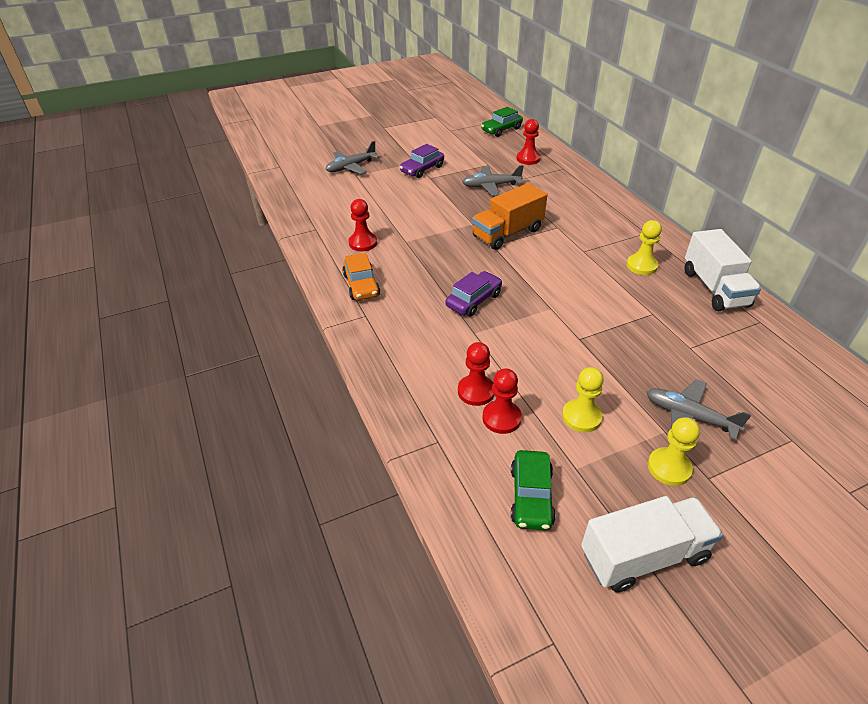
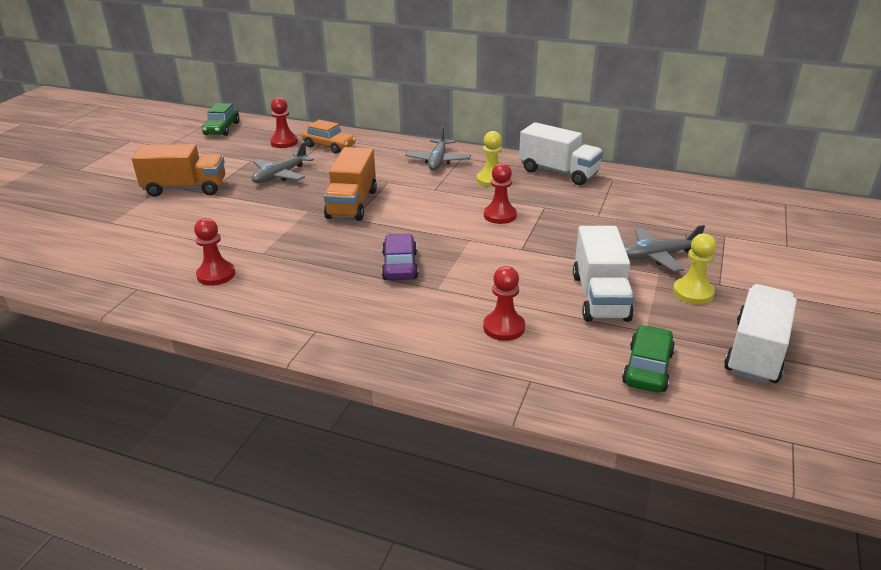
camera: 45 degrees left, 10 degrees down
(351, 167) = (92, 218): grey plane -> grey plane (438, 161)
(361, 285) = (272, 309): orange car -> orange car (329, 146)
(422, 169) = (185, 189): purple car -> orange truck
(501, 418) = (550, 333): red pawn -> red pawn (500, 215)
(531, 496) = (647, 368): green car -> green car turned 120 degrees counterclockwise
(581, 417) = (600, 297): yellow pawn -> white truck

